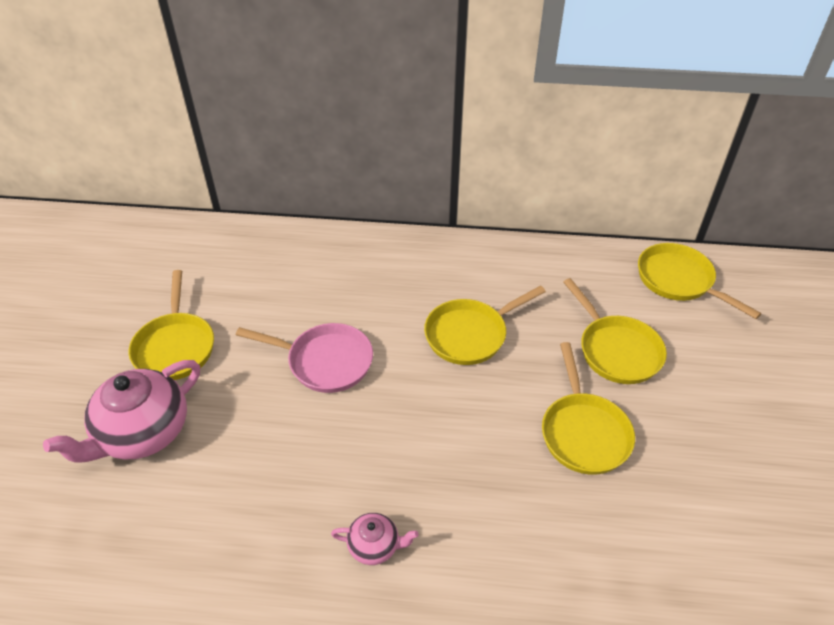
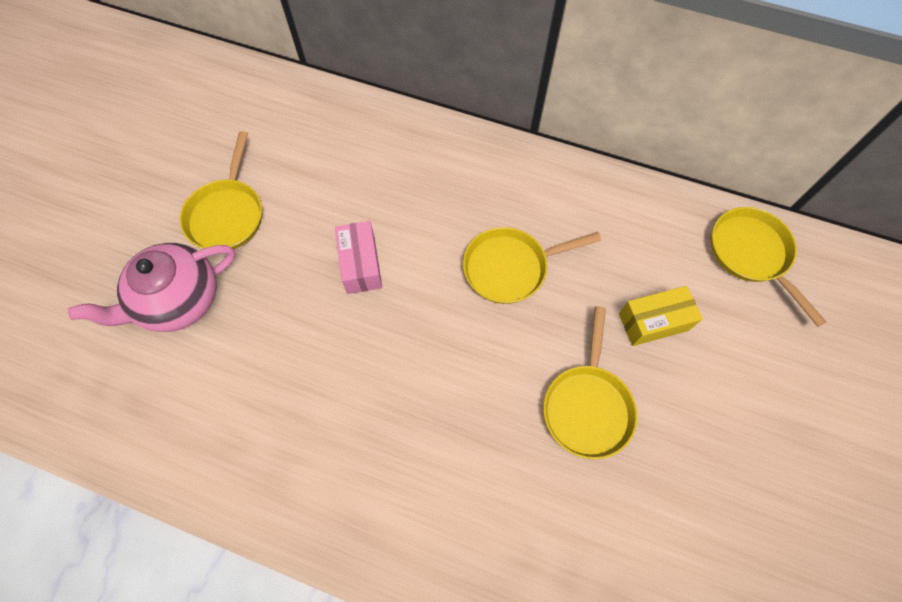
camera: 15 degrees right, 20 degrees up
(325, 362) = (361, 264): pink pan -> pink box
(375, 546) = (353, 471): pink teapot -> none
(616, 350) = (653, 322): yellow pan -> yellow box

